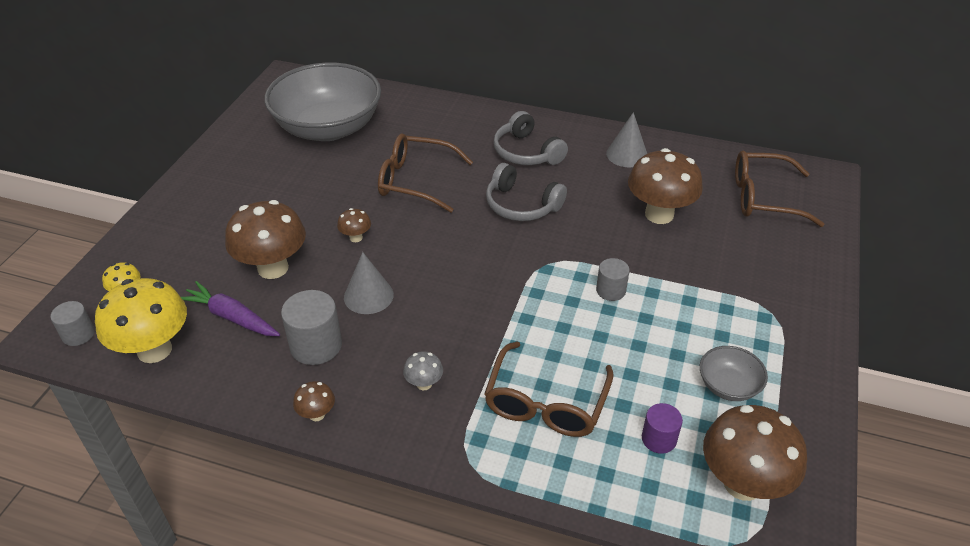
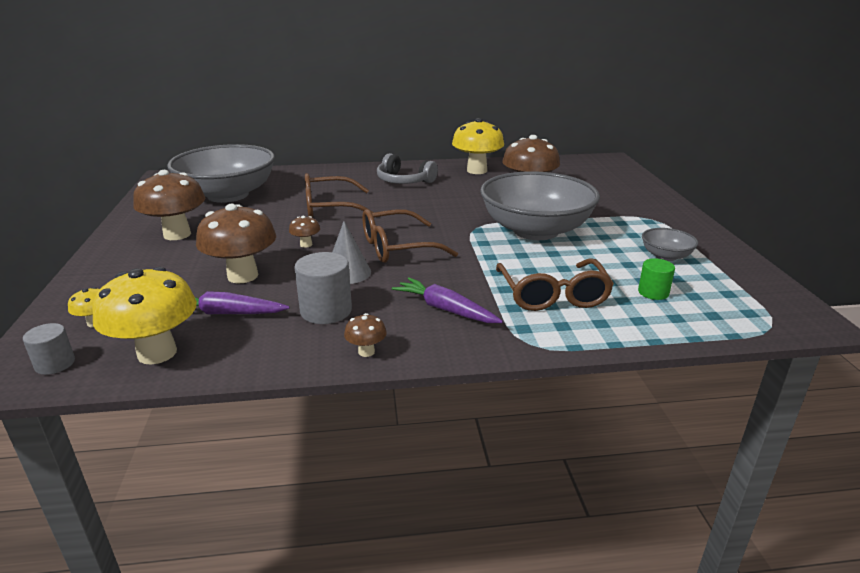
camera: 25 degrees left, 15 degrees down
(424, 384) = (445, 309): grey mushroom -> purple carrot
(521, 205) = (426, 204): grey headphones -> none
(610, 290) = (535, 230): grey cylinder -> grey bowl
(627, 154) = (477, 170): grey cone -> yellow mushroom
(659, 439) = (653, 292): purple cylinder -> green cylinder
(742, 483) = (733, 299): brown mushroom -> brown mushroom (177, 234)
(763, 198) = (586, 173): brown glasses -> brown glasses (397, 247)

